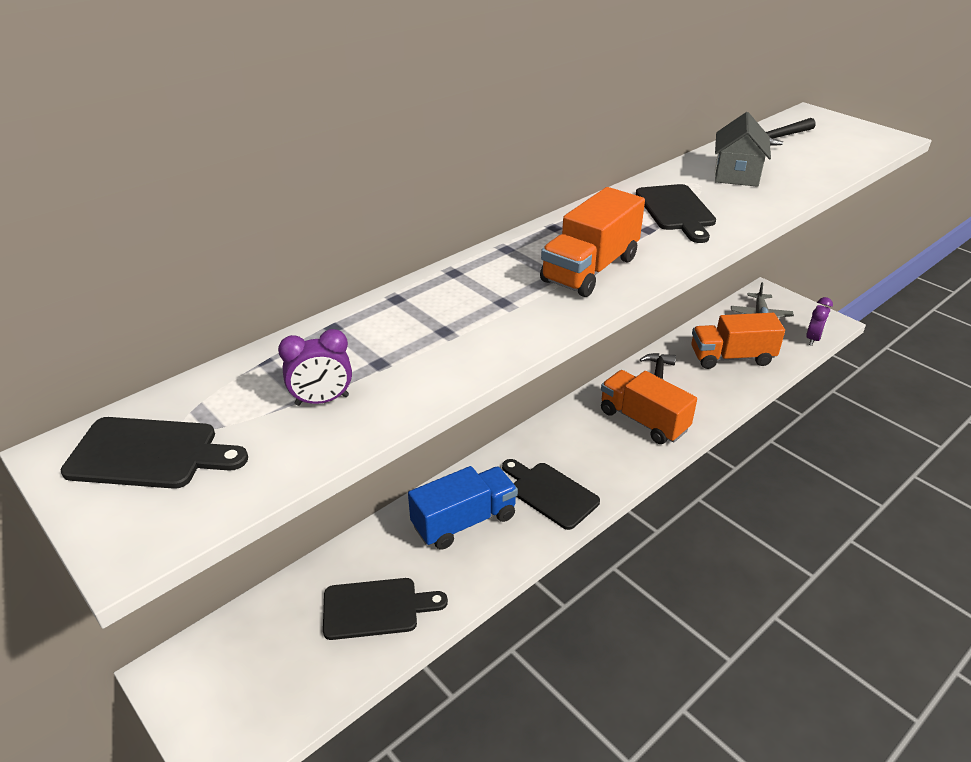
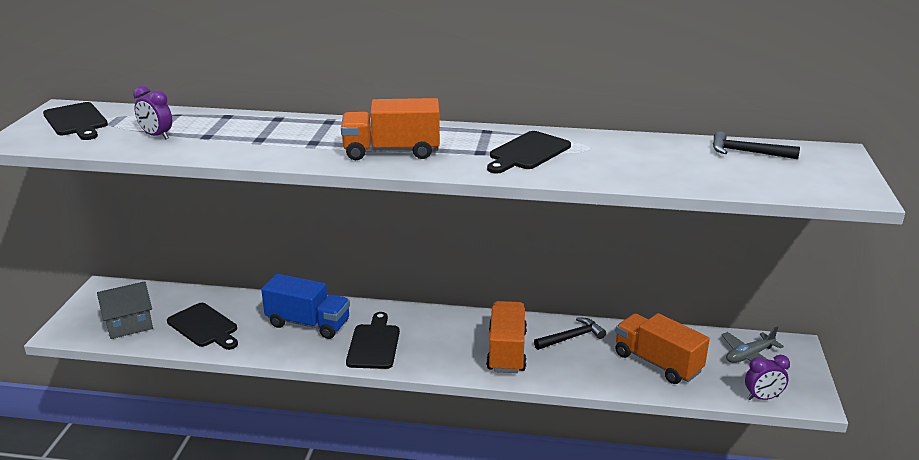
camera: 50 degrees right, 10 degrees down
(736, 174) = (635, 155): grey house -> grey house (129, 325)

